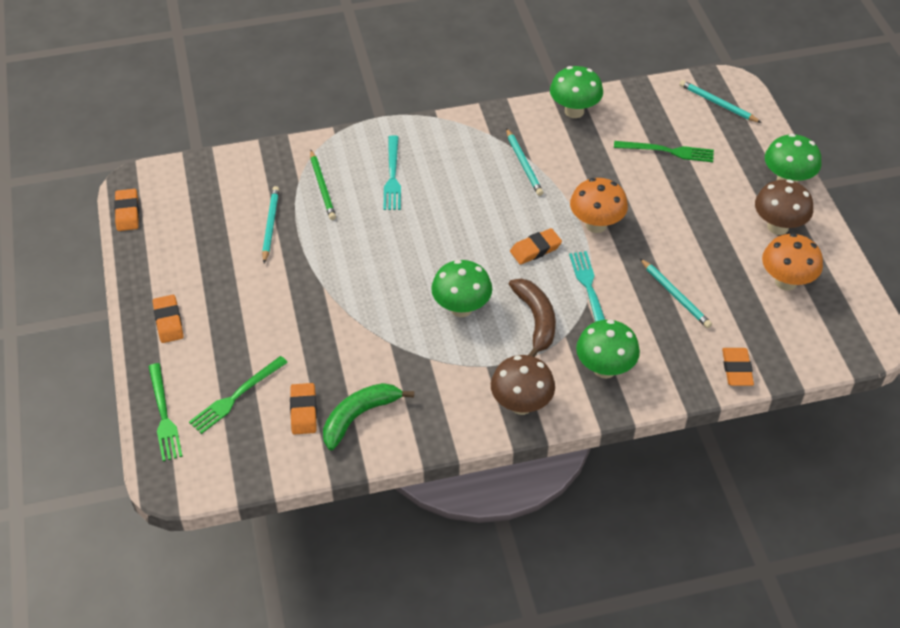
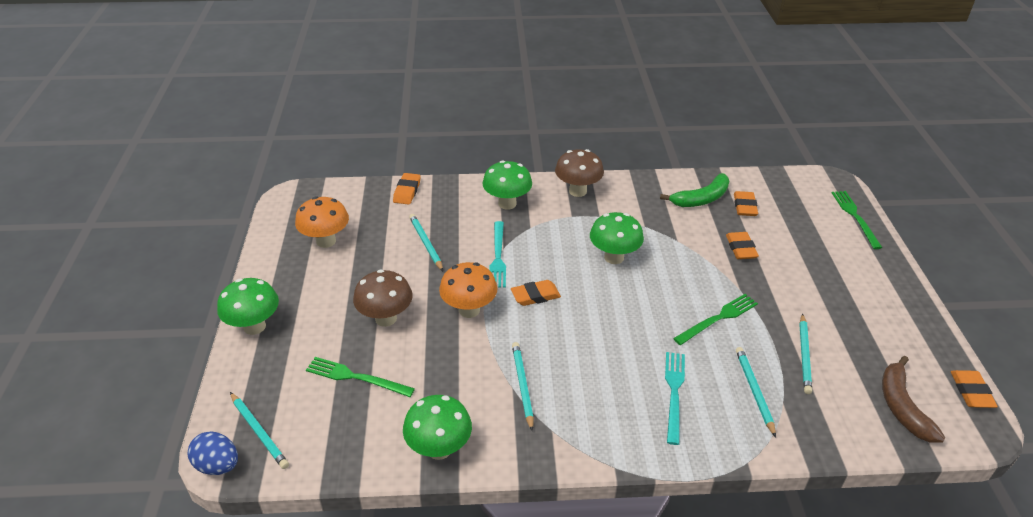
camera: 170 degrees left, 10 degrees down
(168, 321) = (878, 280): orange eraser -> orange eraser (741, 248)
(236, 396) = (800, 221): green fork -> green fork (718, 318)
(322, 187) = (754, 391): green pencil -> turquoise pencil
(536, 320) = (551, 241): brown banana -> brown banana (902, 407)
(731, 80) = (218, 465): none -> blue egg
(778, 227) = (298, 285): brown mushroom -> brown mushroom (386, 318)

